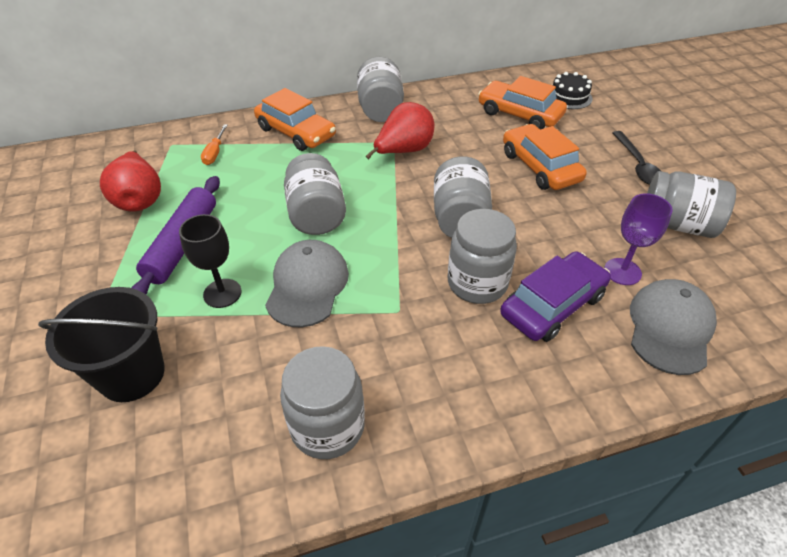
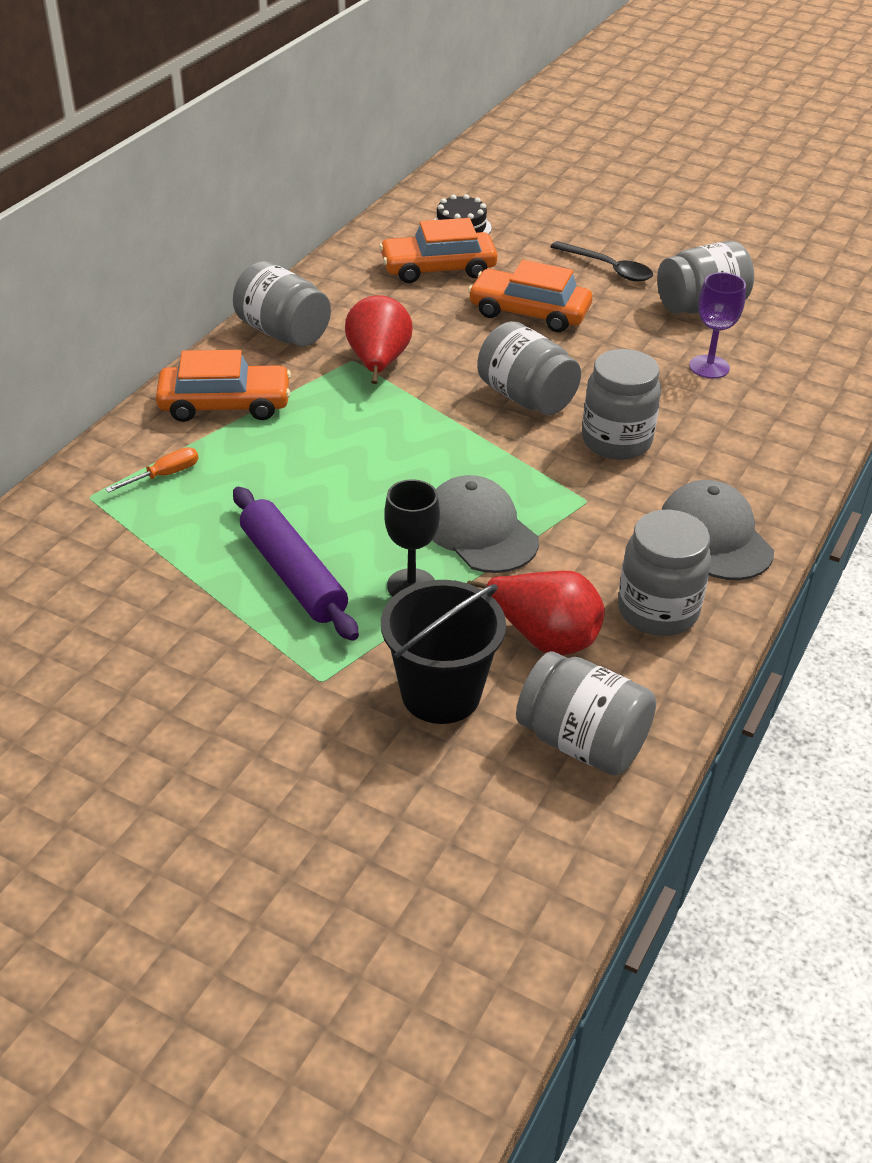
camera: 45 degrees left, 5 degrees down
(140, 199) = (162, 567): red pear -> red pear (544, 637)
(215, 153) = (164, 475): orange screwdriver -> orange screwdriver turned 90 degrees counterclockwise
(316, 215) = (387, 469): grey jar -> grey jar (582, 742)
(552, 305) = (694, 423): purple car -> none
(670, 328) = (790, 390): grey cap -> grey cap (714, 536)

